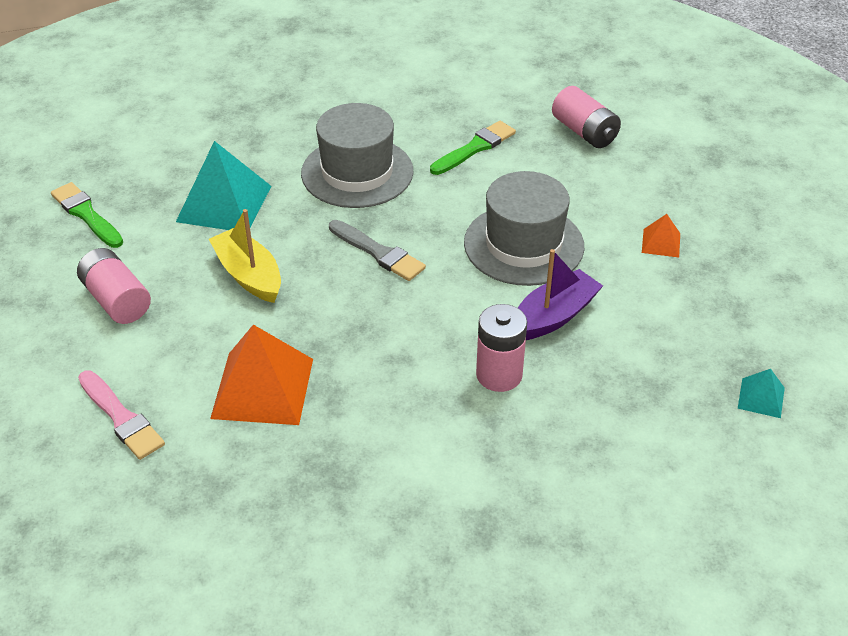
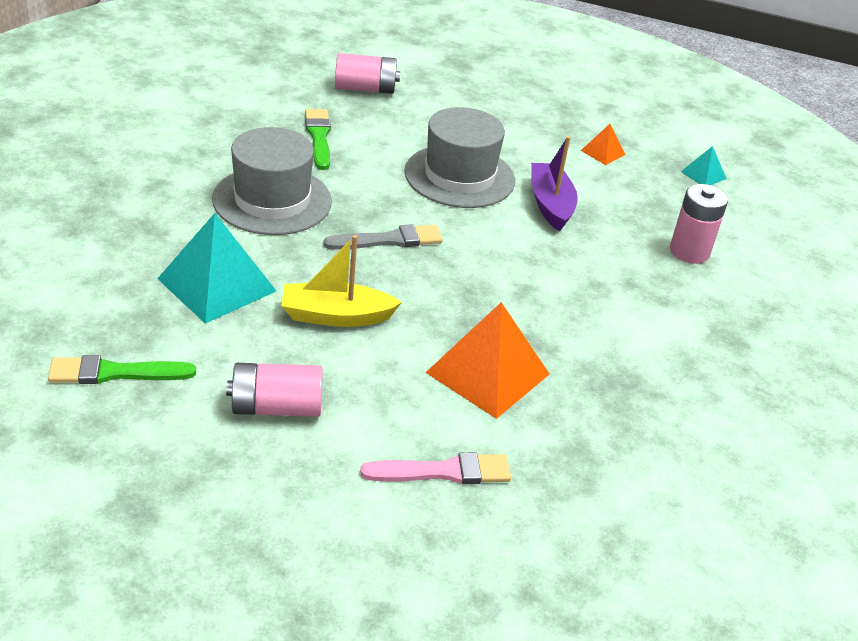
camera: 60 degrees left, 5 degrees down
(499, 375) = (586, 256): pink battery -> pink battery (689, 251)
(661, 243) = (522, 127): orange pyramid -> orange pyramid (603, 152)

